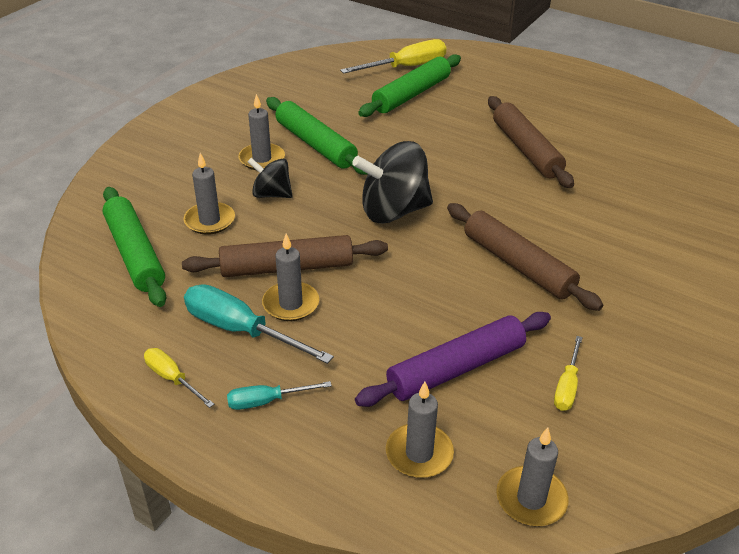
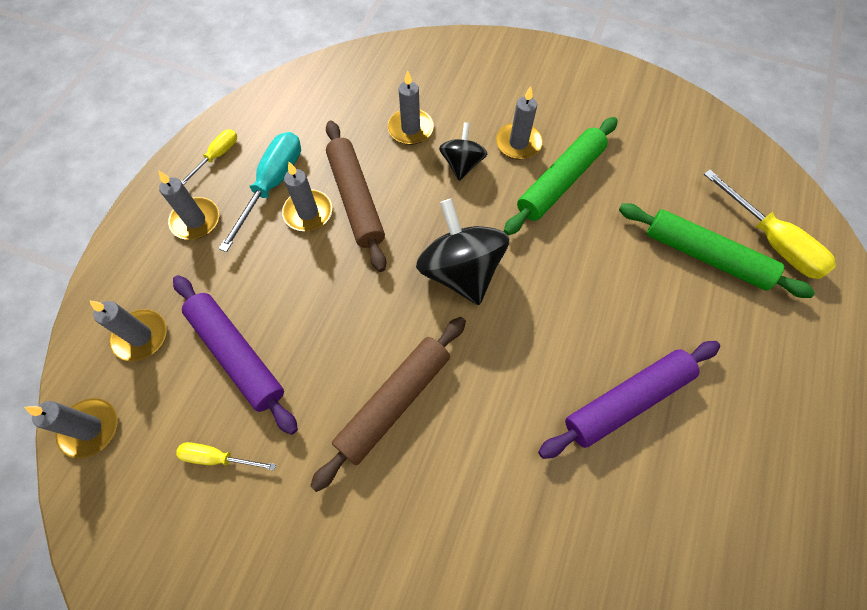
camera: 80 degrees right, 25 degrees up
(134, 254) = (356, 93): green rolling pin -> none
(266, 401) = (195, 220): turquoise screwdriver -> grey candle
(526, 150) = (626, 400): brown rolling pin -> purple rolling pin

